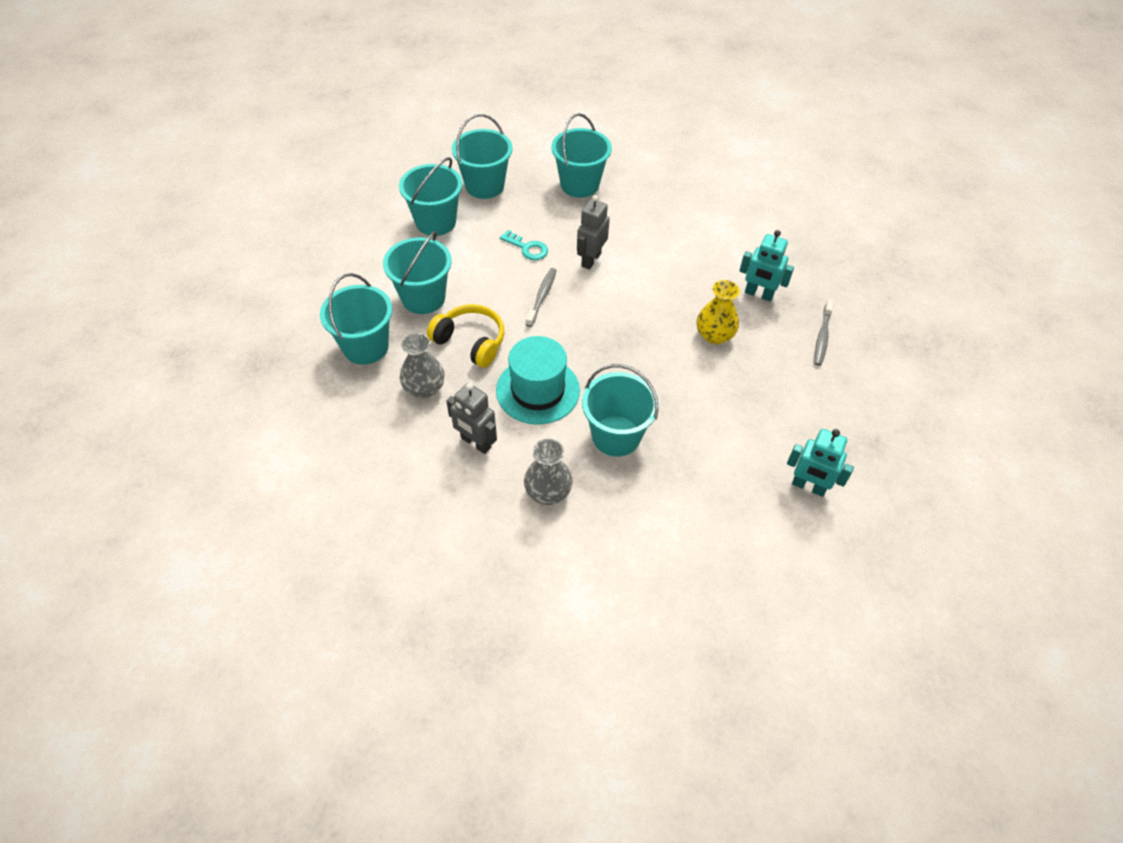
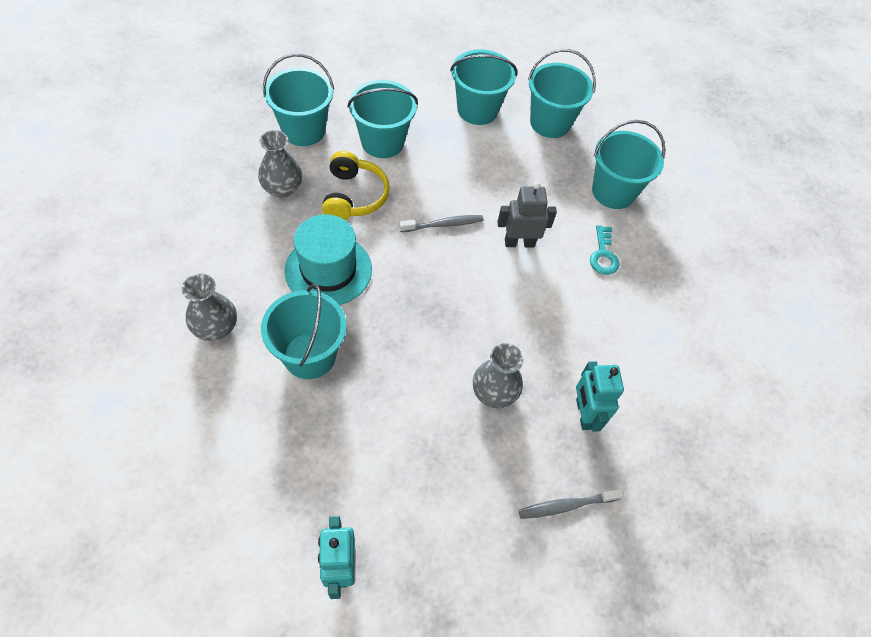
camera: 55 degrees right, 5 degrees up
(475, 443) = (243, 250): grey robot -> none
(527, 248) = (496, 188): turquoise key -> turquoise key (603, 255)
(714, 335) = (494, 392): yellow vase -> grey vase

